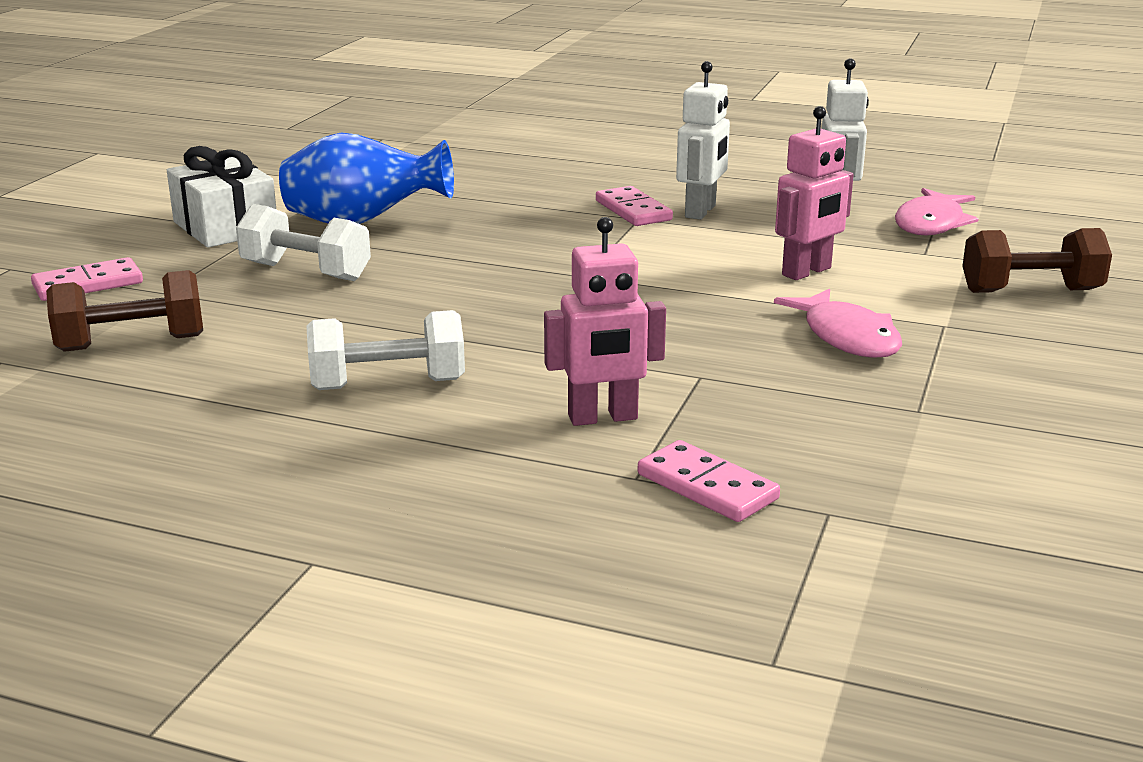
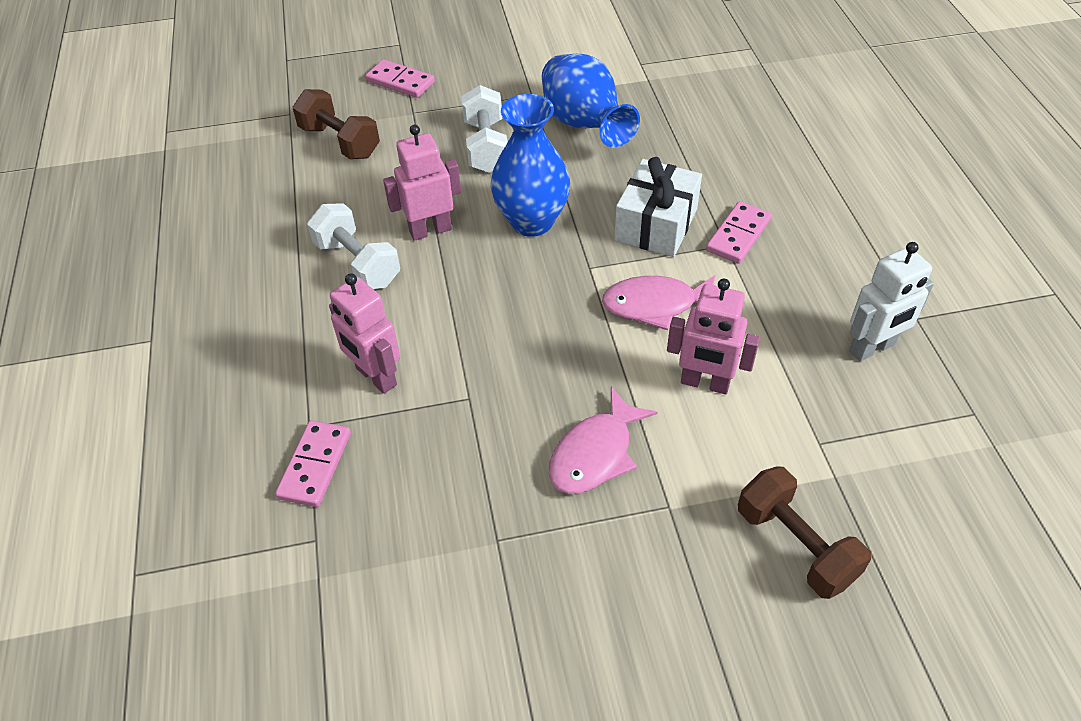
camera: 60 degrees right, 25 degrees up
(225, 227) = (524, 78): white gift -> white gift (656, 225)
(398, 332) = (430, 230): none -> pink robot
(471, 282) = (532, 221): none -> blue vase
(701, 211) = (775, 272): white robot -> none
(931, 224) = (898, 424): pink fish -> pink fish (656, 305)

